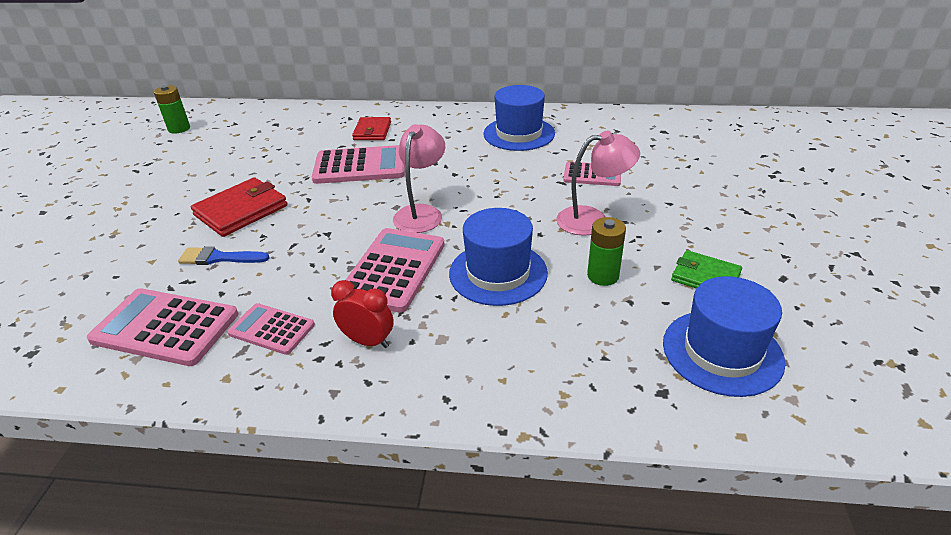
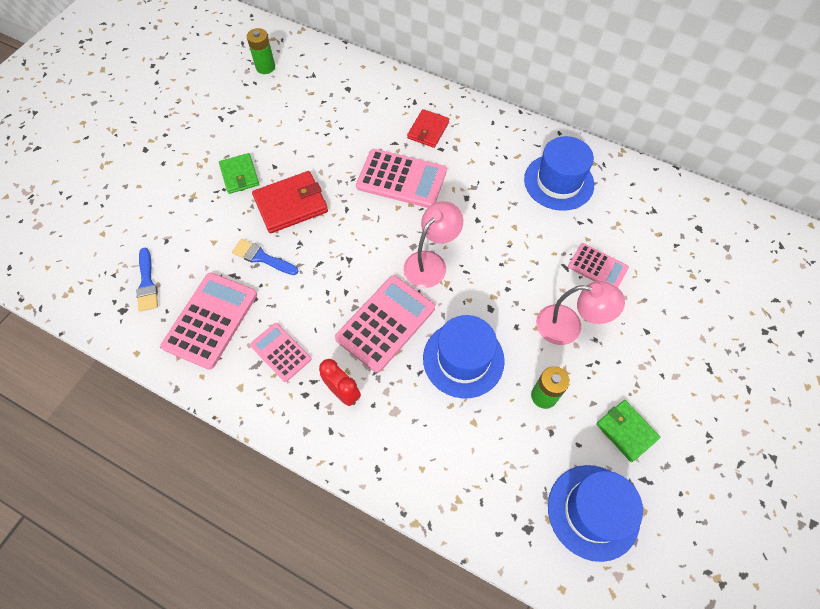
camera: 20 degrees right, 25 degrees up
(65, 319) = (147, 283): none -> blue brush
(165, 327) = (211, 320): pink calculator -> pink calculator turned 75 degrees clockwise
(171, 204) = (239, 175): none -> green wallet

